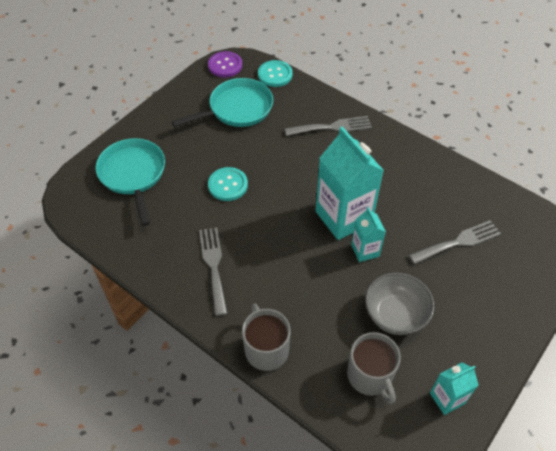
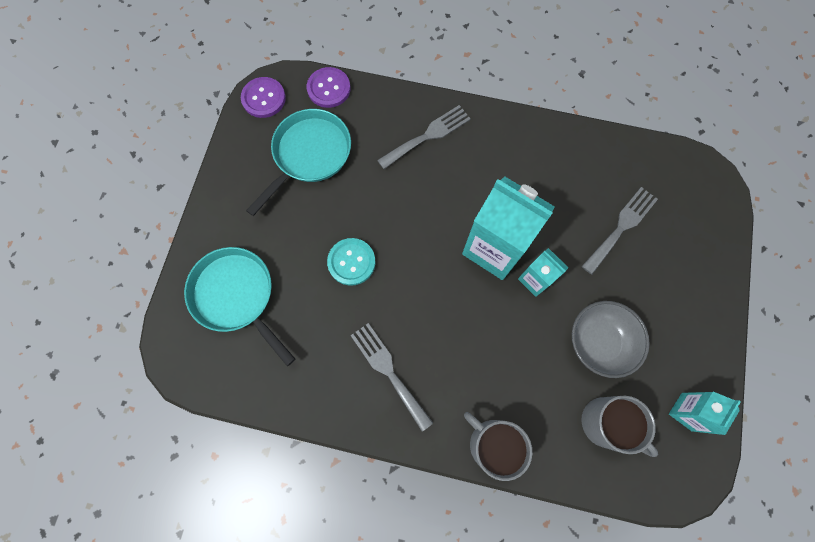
camera: 25 degrees left, 20 degrees up
(275, 74) = (329, 88): turquoise button -> purple button

